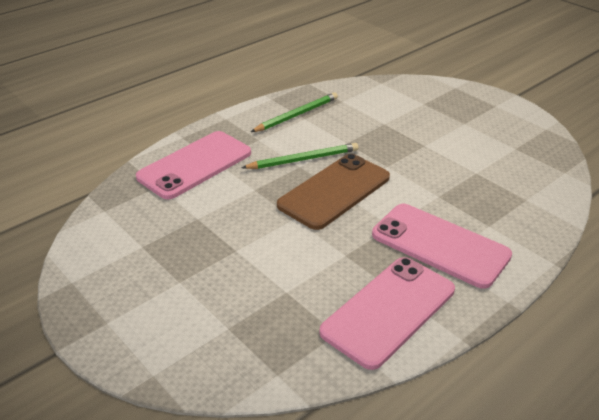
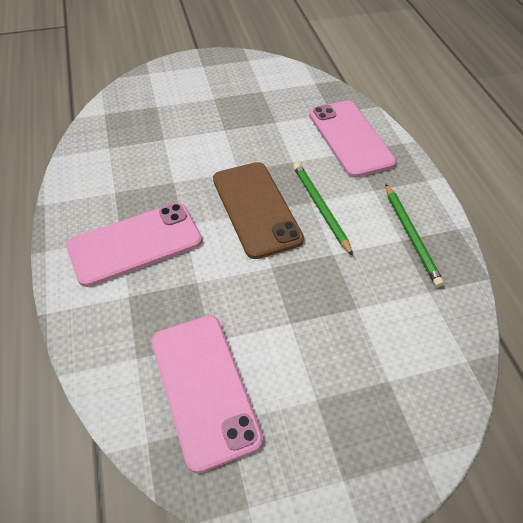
camera: 115 degrees right, 15 degrees up
(303, 159) = (320, 208): green pencil -> green pencil turned 150 degrees clockwise
(389, 311) = (101, 179): pink phone -> pink phone (204, 388)

